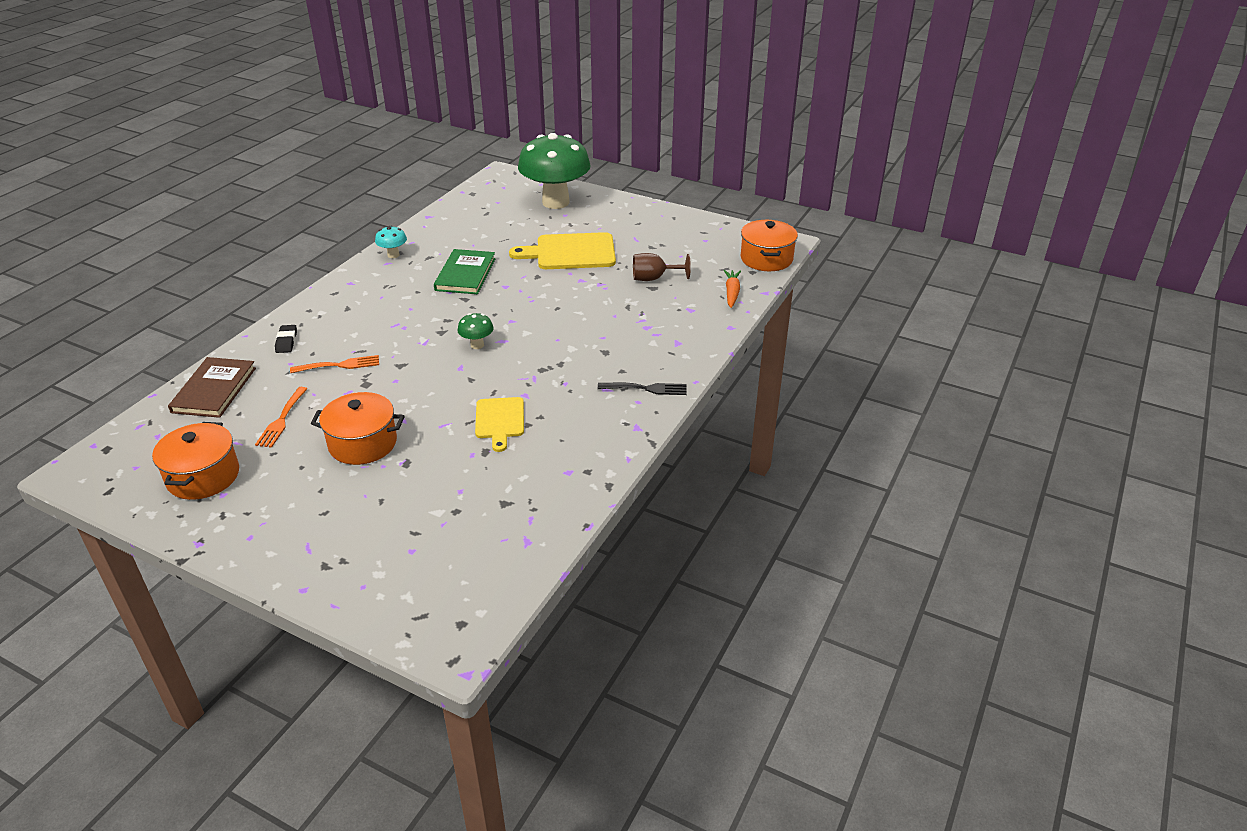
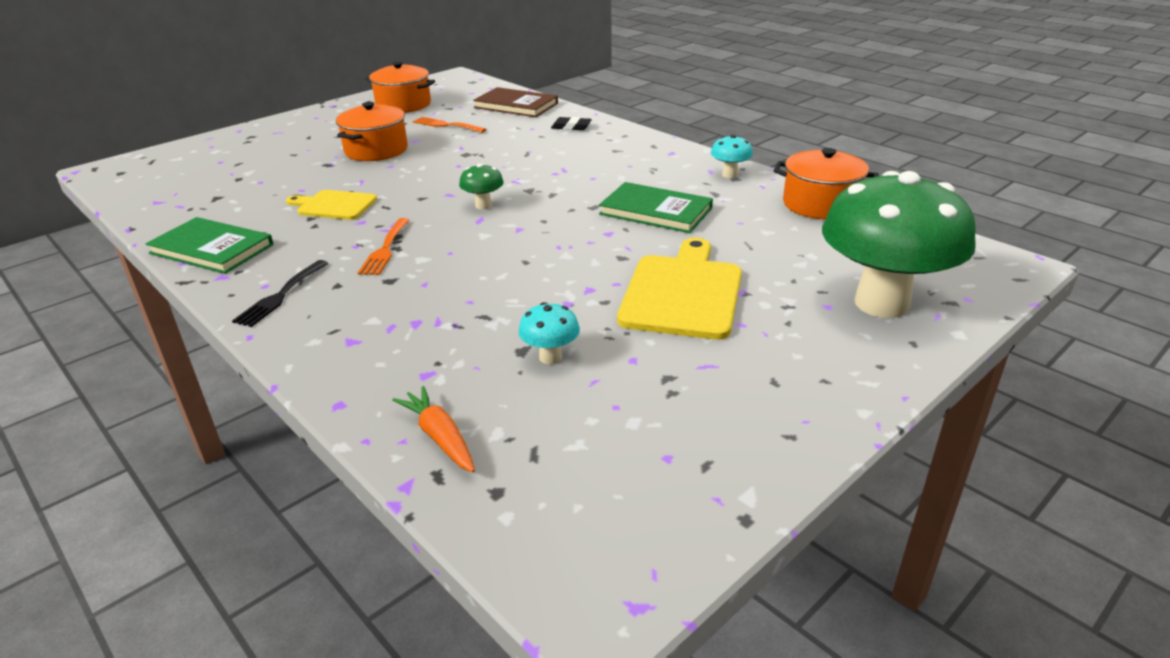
camera: 110 degrees right, 5 degrees down
(340, 365) = (509, 145): orange fork -> orange fork (385, 249)
(600, 453) = (212, 249): none -> green book
(654, 278) = (550, 357): brown goblet -> turquoise mushroom
(732, 293) = (439, 437): orange carrot -> orange carrot turned 150 degrees counterclockwise
(766, 259) = (536, 535): orange pot -> orange pot (820, 204)

